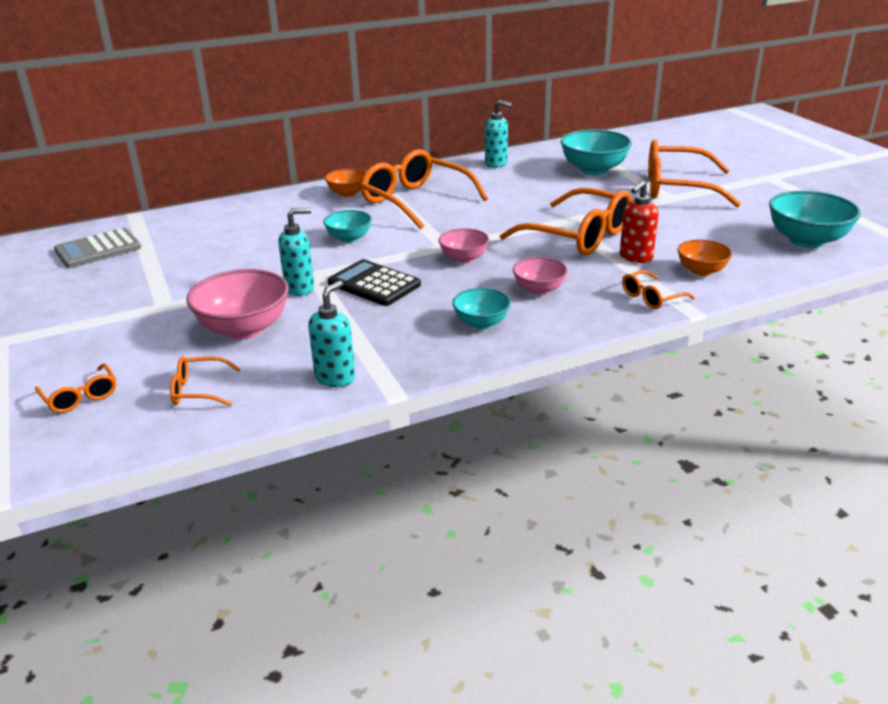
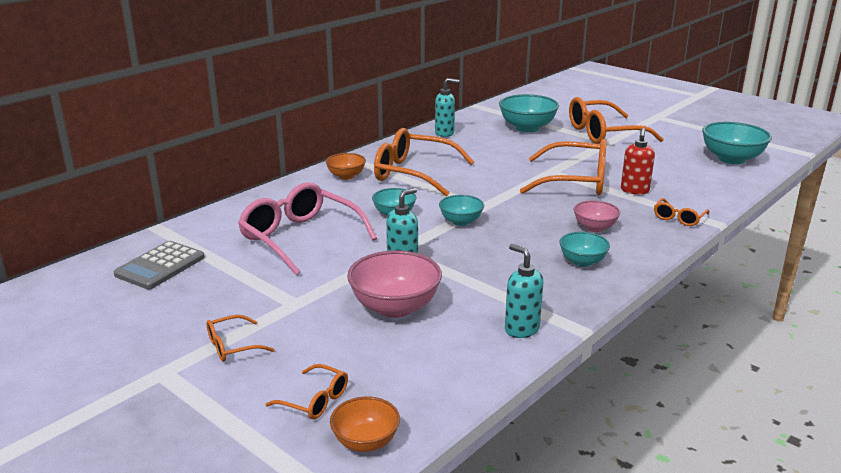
camera: 25 degrees left, 5 degrees down
(198, 390) = (418, 367): orange glasses -> orange glasses (232, 346)
(238, 246) = (300, 238): none -> pink glasses
(335, 378) = (521, 329): turquoise soap dispenser -> turquoise soap dispenser turned 45 degrees counterclockwise
(374, 284) = (461, 248): black calculator -> none
(405, 257) = (461, 221): none -> turquoise bowl
(464, 258) = (509, 214): pink bowl -> none
(701, 271) = (689, 192): orange bowl -> orange bowl (365, 442)

